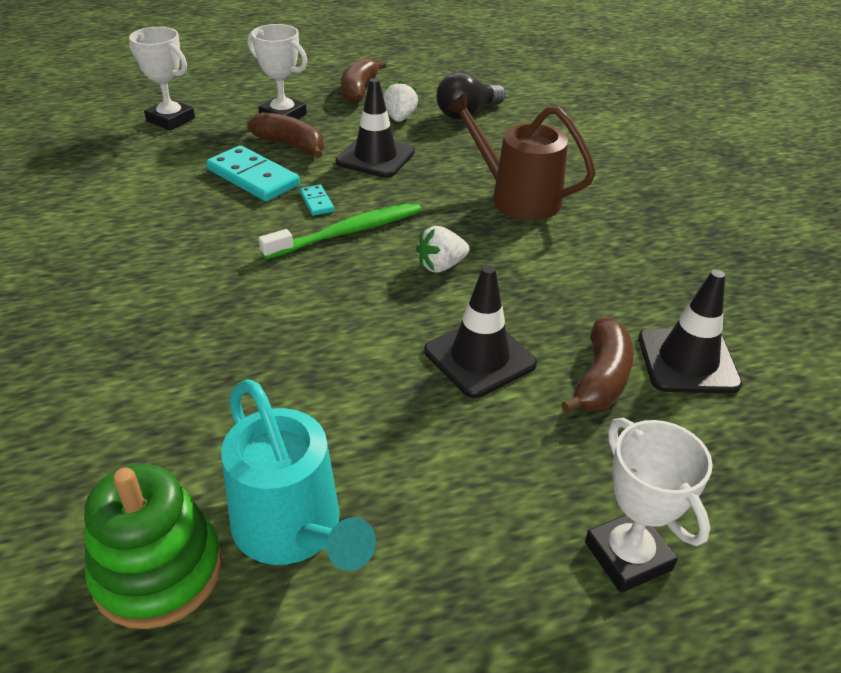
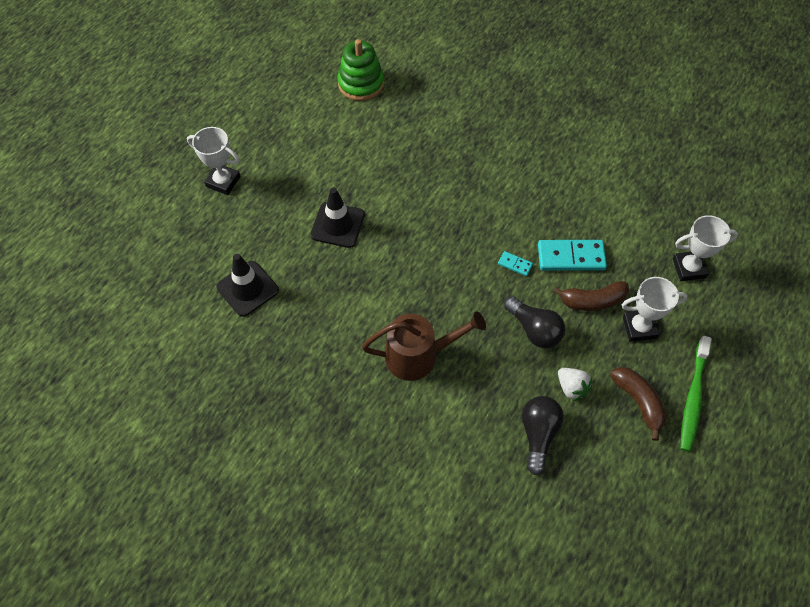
camera: 140 degrees right, 20 degrees up
(293, 529) = (336, 118): turquoise watering can -> none
(348, 232) = (473, 255): green toothbrush -> green toothbrush (693, 398)
(375, 157) = (534, 330): black traffic cone -> black light bulb
(441, 266) = (405, 266): white strawberry -> none
(601, 378) = (279, 250): brown banana -> none

